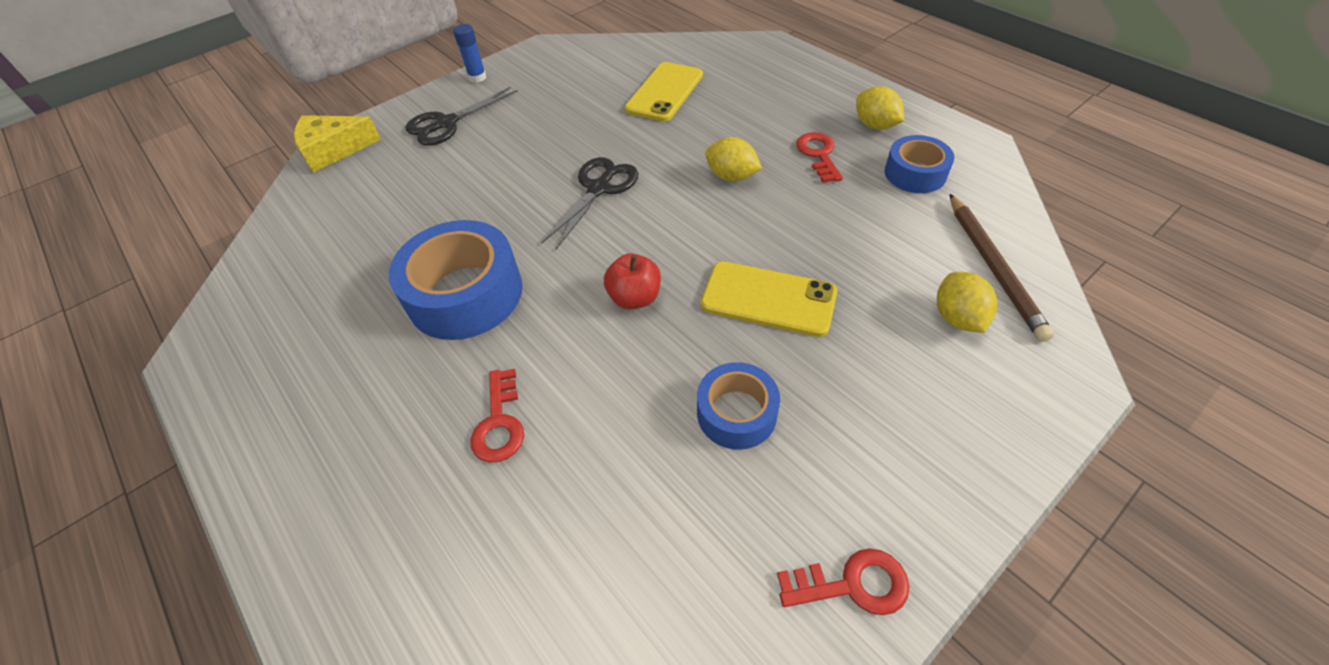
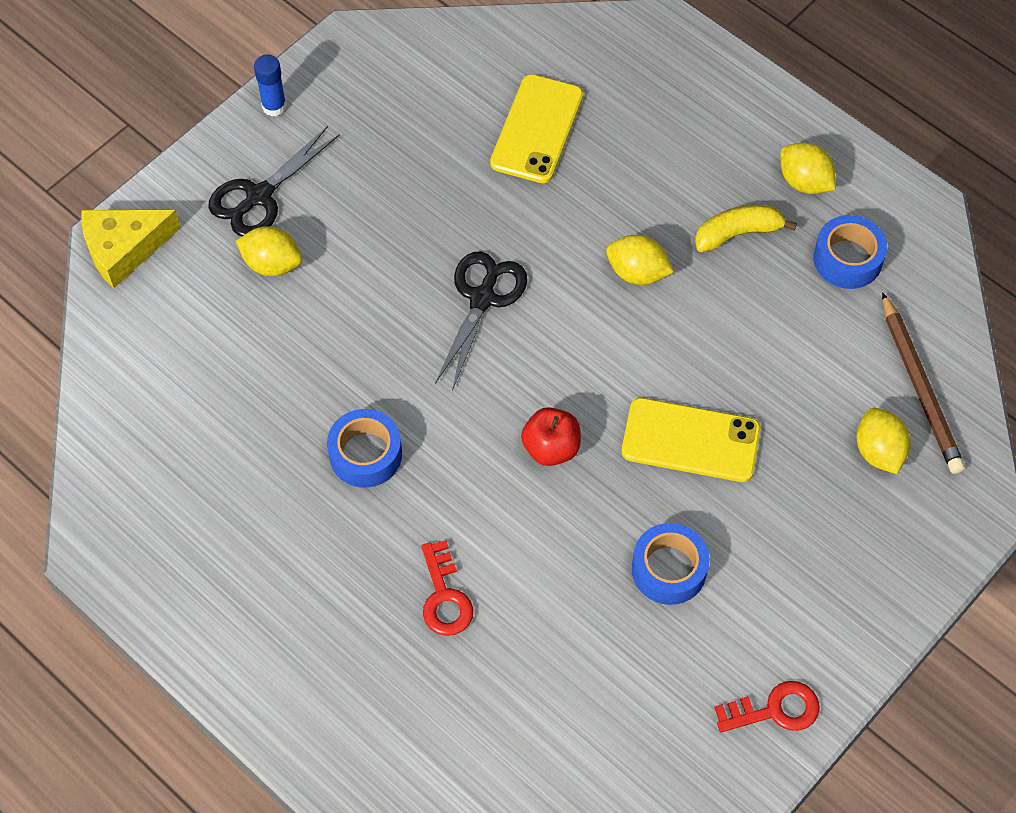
camera: 10 degrees left, 10 degrees up
(439, 162) = (272, 264): none -> yellow lemon
(465, 294) = (365, 454): blue tape -> blue tape, size x0.59
(818, 155) = (737, 233): red key -> yellow banana

